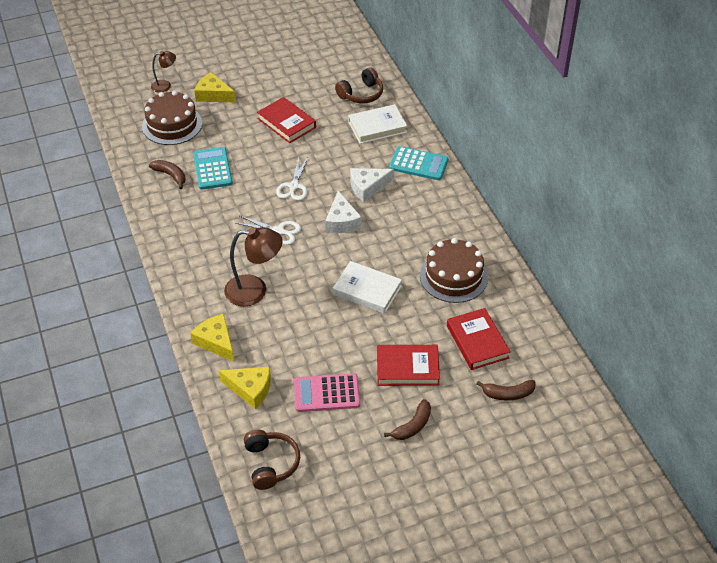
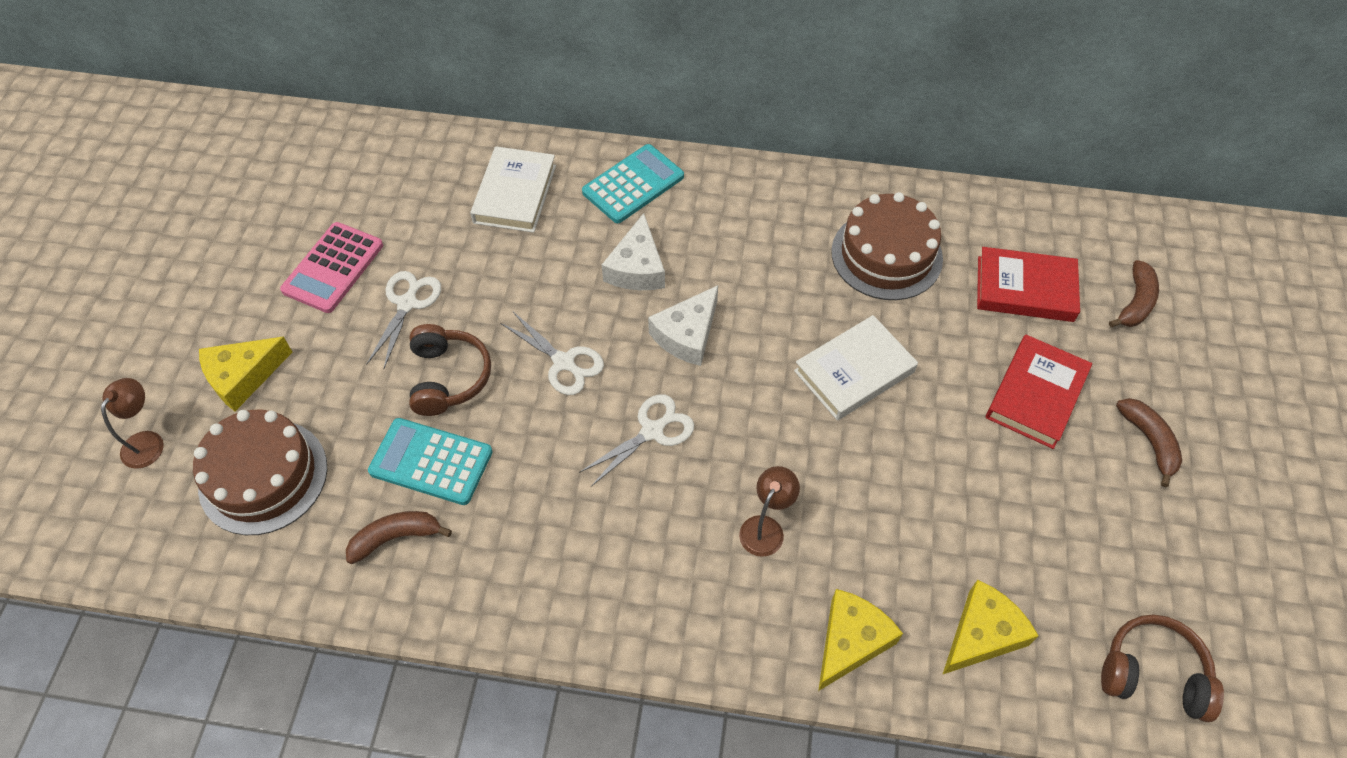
camera: 60 degrees left, 10 degrees up
(216, 342) = (850, 641): yellow cheese -> yellow cheese turned 135 degrees clockwise
(255, 290) = (766, 527): brown lamp -> brown lamp, size x0.56
(286, 123) = (407, 304): red book -> white scissors
(326, 393) = (1039, 525): pink calculator -> pink calculator (333, 268)
(342, 221) = (687, 334): white cheese -> white cheese turned 105 degrees clockwise
(361, 94) = (424, 178): brown headphones -> brown headphones (448, 377)

